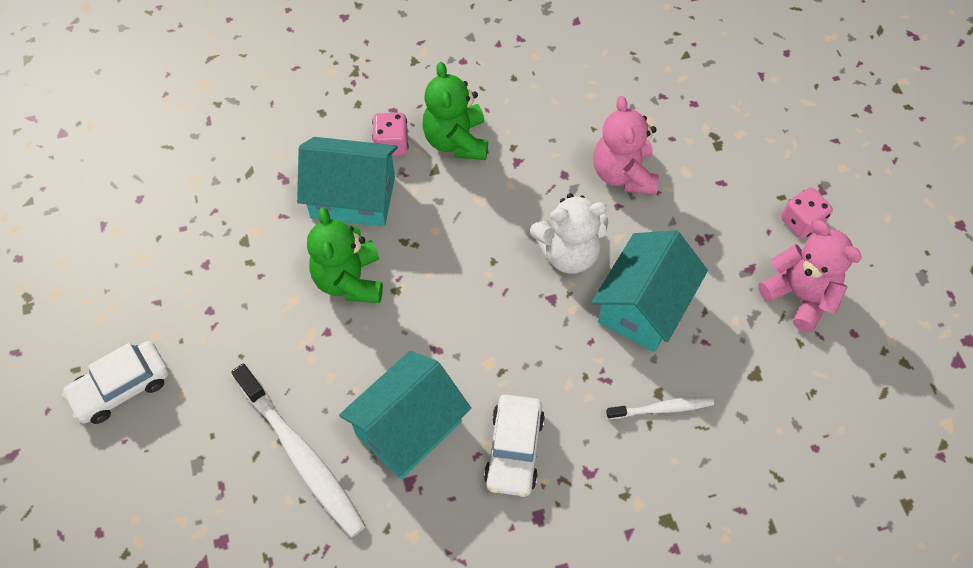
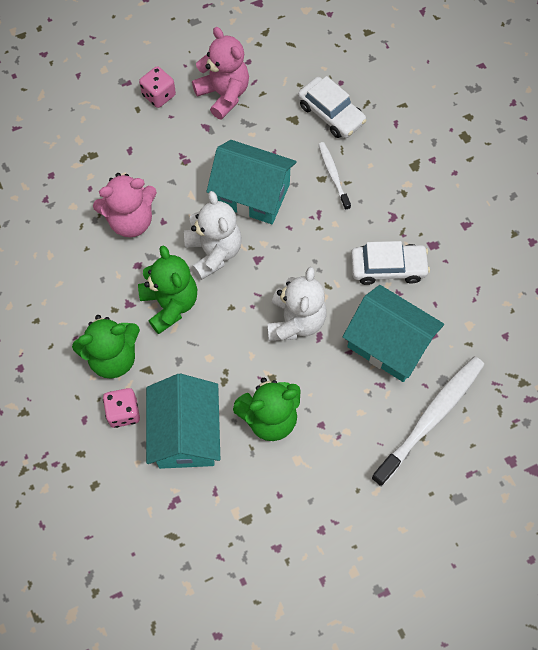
camera: 100 degrees left, 5 degrees up
(121, 387) = (408, 584): white car -> white car (331, 113)
(461, 327) = (295, 321): none -> white teddy bear
(509, 200) = (170, 304): none -> green teddy bear
(799, 295) = (223, 94): pink teddy bear -> pink teddy bear turned 105 degrees clockwise

